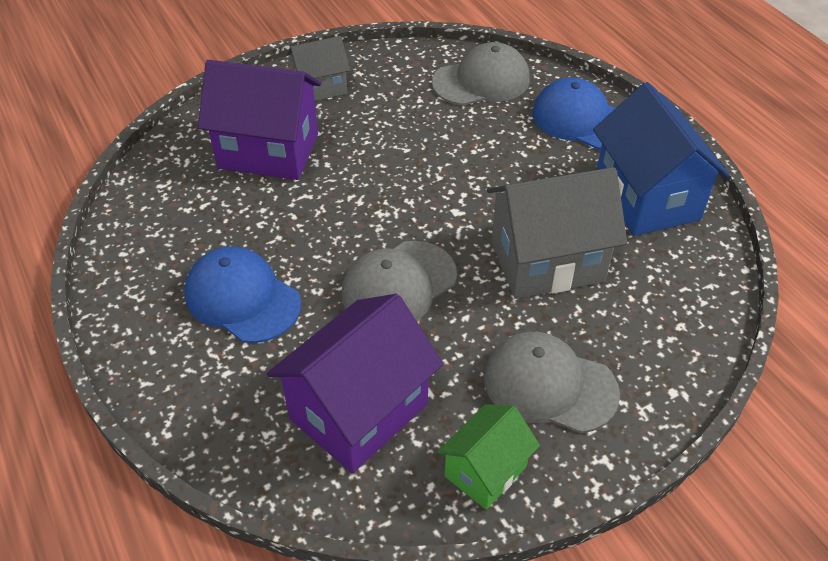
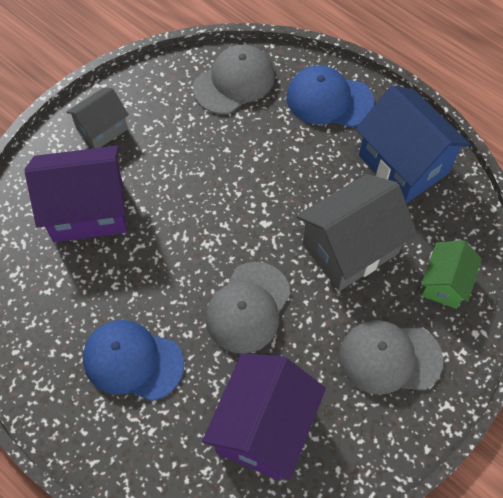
camera: 20 degrees left, 15 degrees up
(485, 471) = (371, 444): green house -> green house (445, 283)

